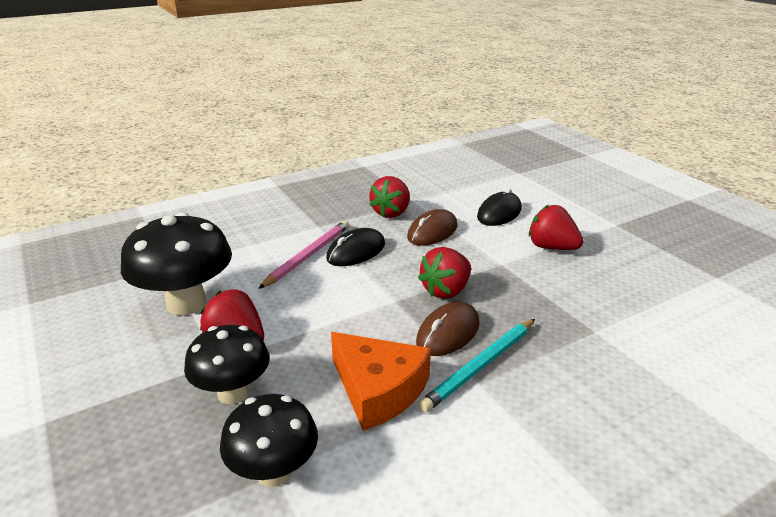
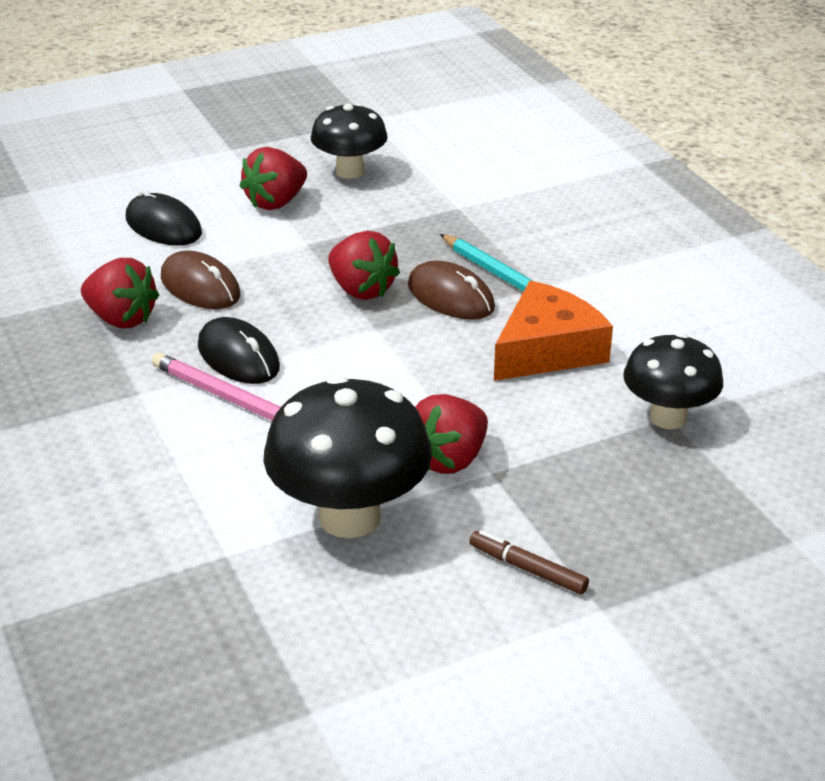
camera: 85 degrees left, 5 degrees up
(105, 382) = (527, 569): none -> brown marker
(233, 393) = (550, 454): black mushroom -> black mushroom (350, 171)

